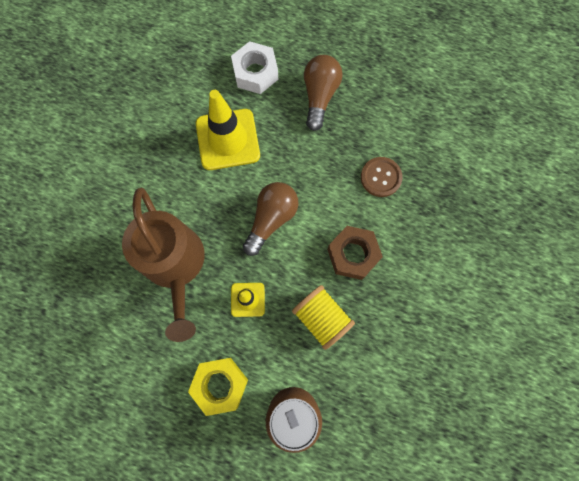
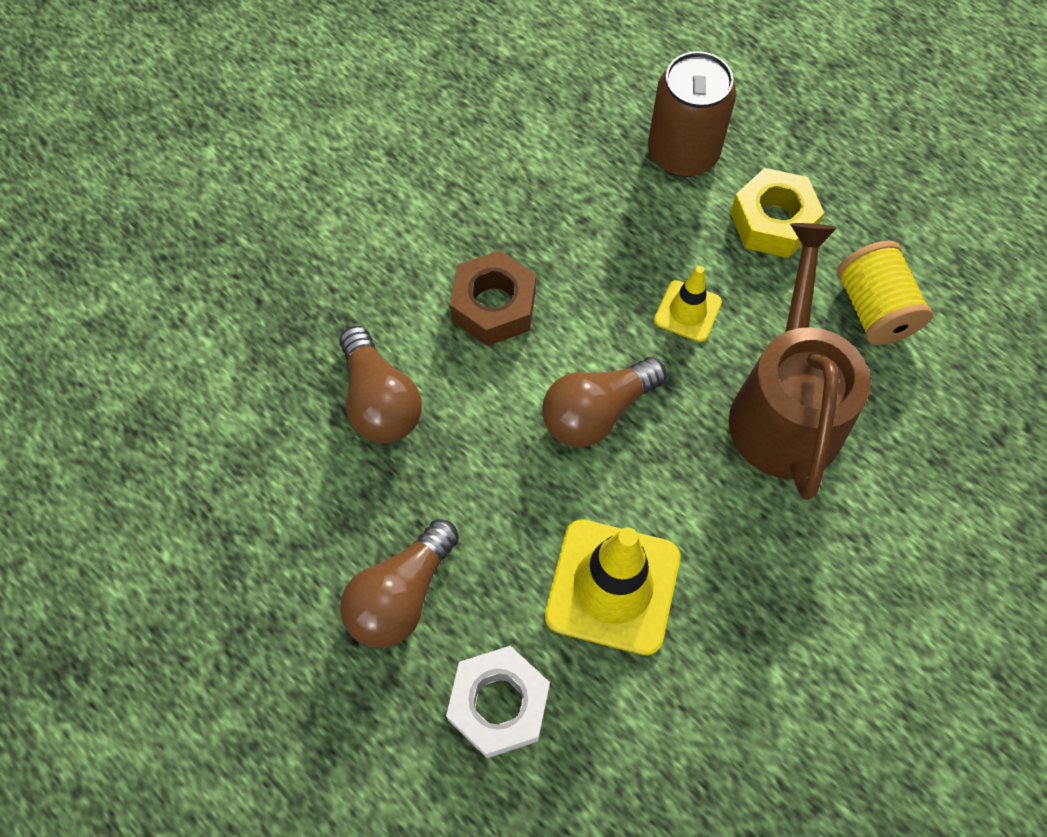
camera: 155 degrees left, 10 degrees down
(321, 318) = (587, 243): yellow spool -> yellow spool (874, 309)
(380, 177) = (380, 401): brown button -> brown light bulb

